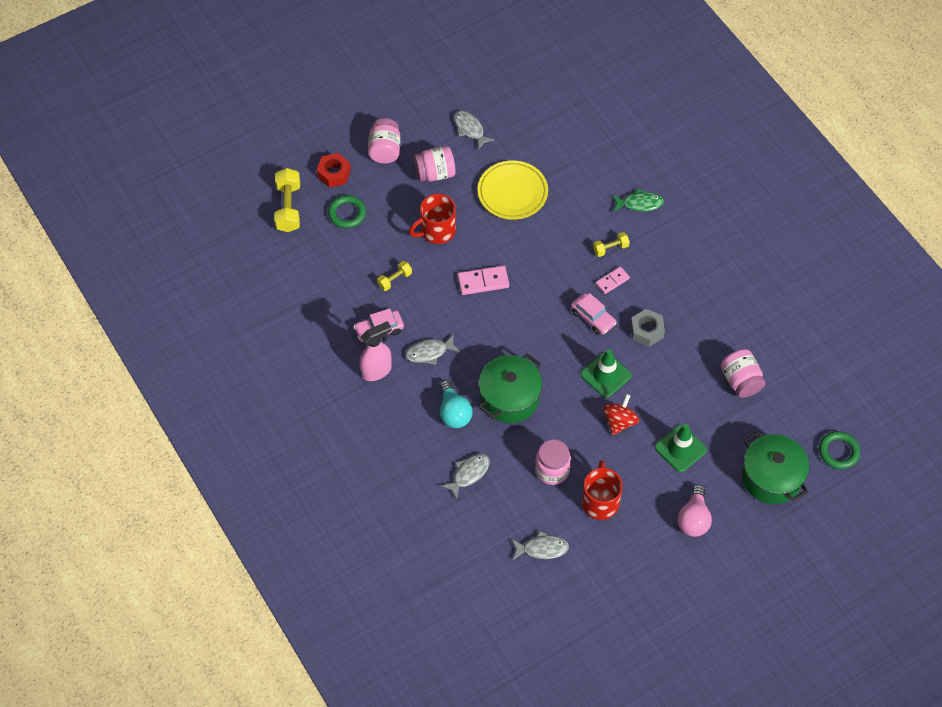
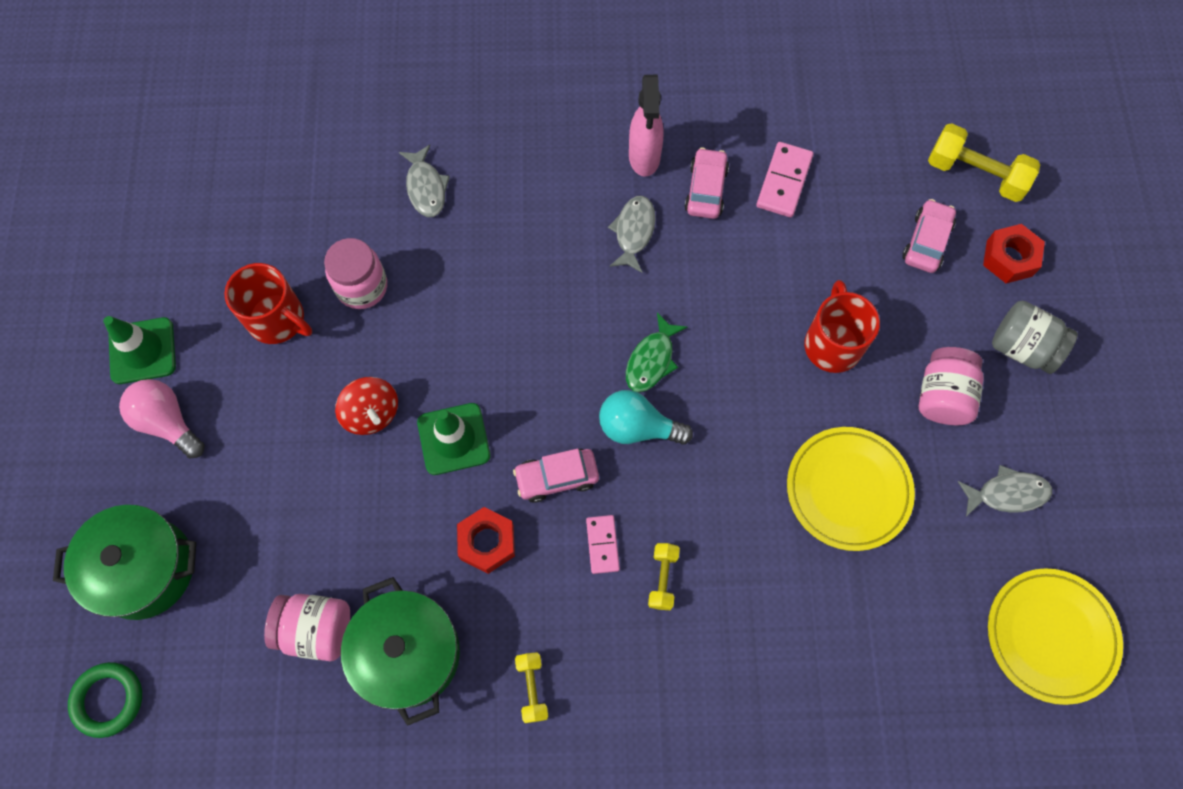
camera: 120 degrees right, 10 degrees up
(347, 213) = (926, 242): green ring -> pink car
(385, 150) = (1022, 347): pink jar -> grey jar
(394, 280) = (777, 247): yellow dumbbell -> yellow dumbbell (532, 688)
(453, 412) = (524, 215): turquoise light bulb -> turquoise light bulb (637, 427)
(483, 282) = (708, 360): pink domino -> pink domino (784, 181)
(509, 398) = (501, 293): green pot -> green pot (408, 654)
(529, 90) = (1050, 636): none -> yellow plate
(542, 548) = (268, 216): grey fish -> none
(639, 203) = (722, 680): green fish -> green fish (651, 360)
(646, 331) = (487, 542): grey nut -> red nut
(680, 448) = (275, 470): green traffic cone -> green traffic cone (142, 351)

